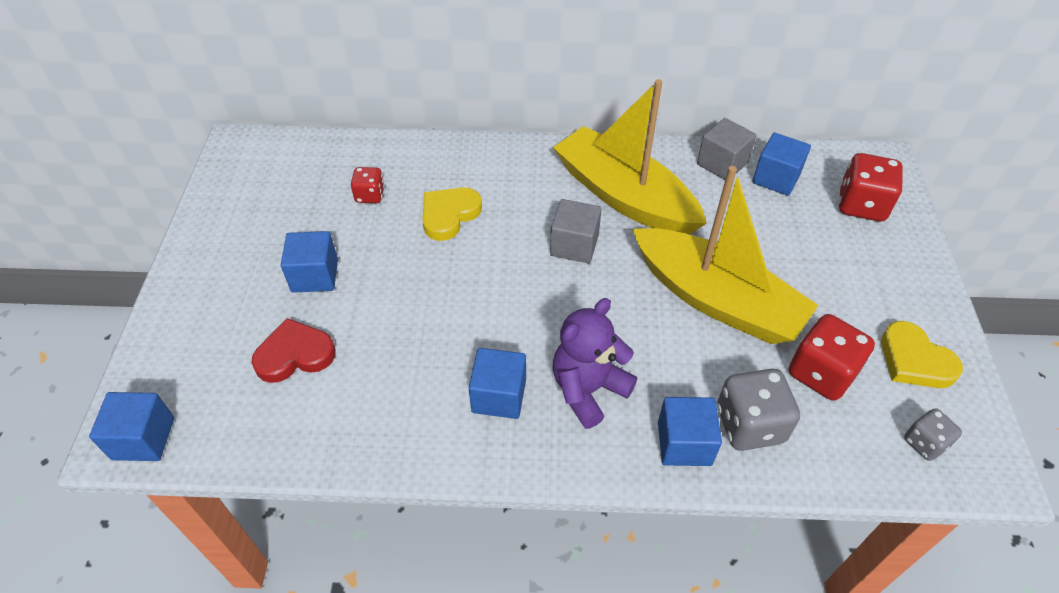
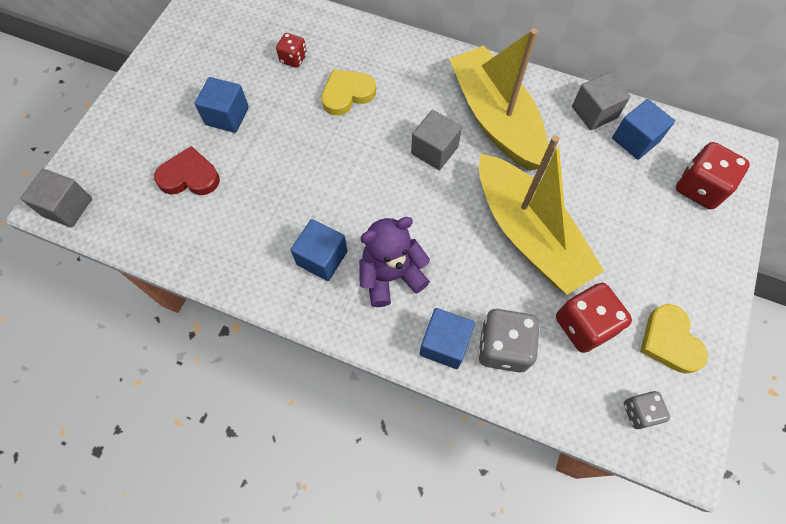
camera: 20 degrees right, 15 degrees up
(143, 438) = (67, 207): blue cube -> grey cube

